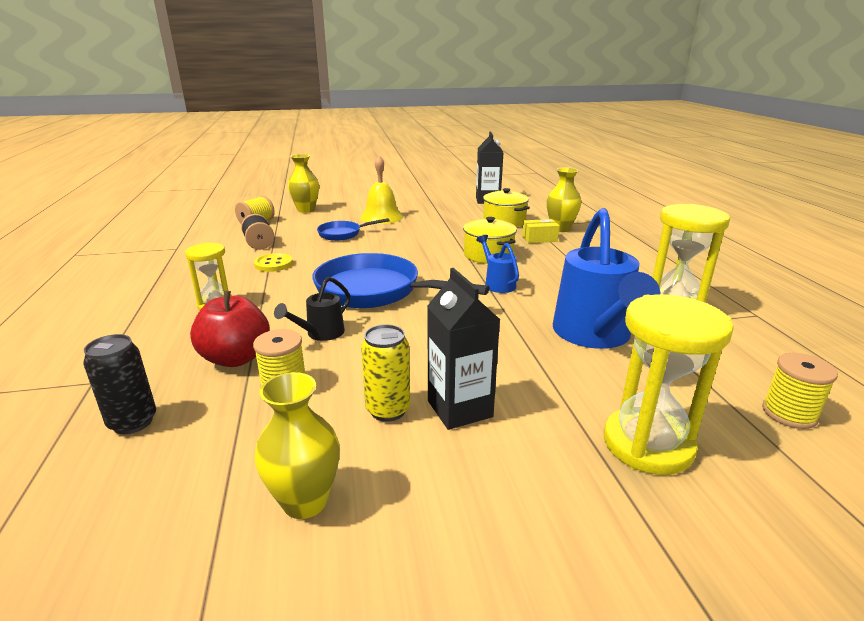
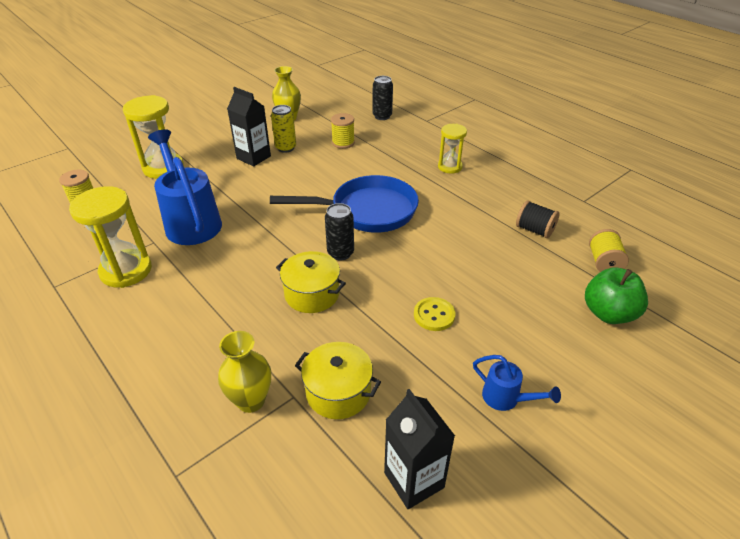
camera: 150 degrees right, 15 degrees up
(236, 358) = (384, 146): red apple -> none
(273, 264) = (479, 211): yellow button -> yellow button (434, 315)
(306, 210) = (608, 313): yellow vase -> green apple
(321, 334) = (361, 170): black watering can -> none
(343, 234) = (490, 276): blue pan -> none
(381, 217) = (501, 335): yellow bell -> none
(440, 269) = (340, 253): none -> black can
(497, 284) = (280, 252): blue watering can -> blue watering can (506, 398)
(539, 239) = (271, 355): yellow box -> none

